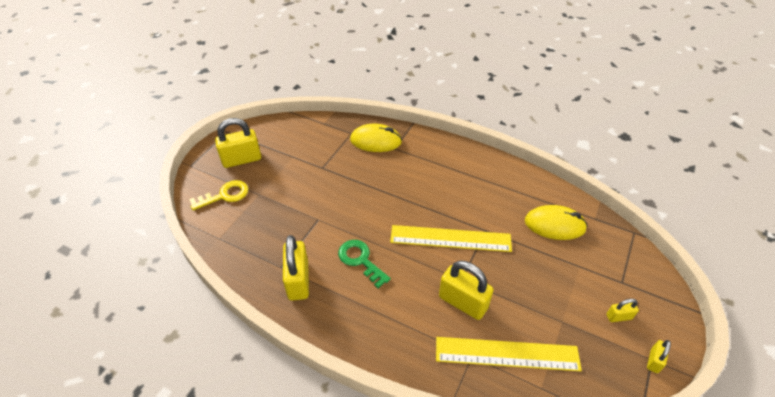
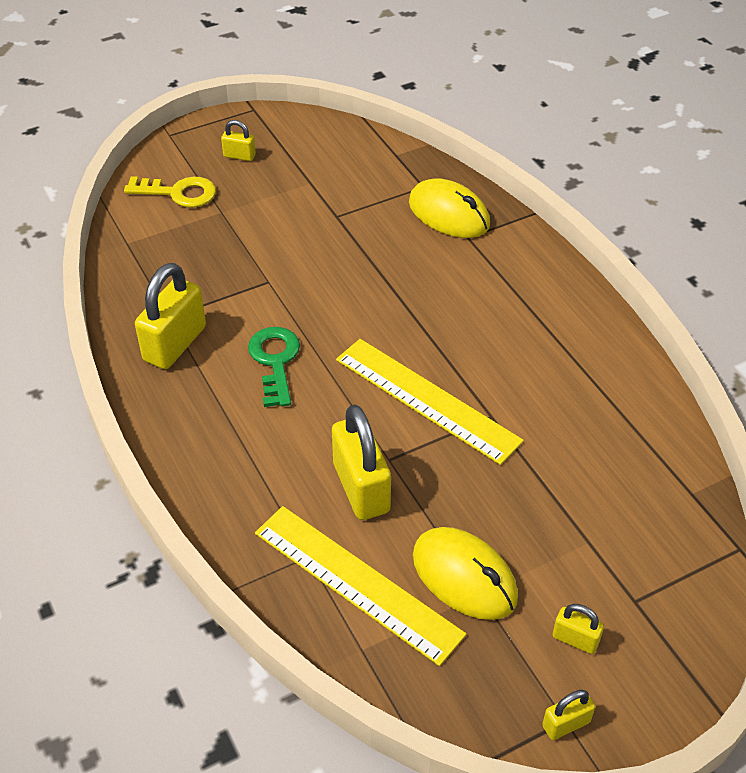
camera: 35 degrees right, 0 degrees up
(242, 159) = (239, 156): yellow padlock -> yellow padlock, size x0.50
(554, 225) = (610, 466): yellow mouse -> yellow mouse (464, 577)

